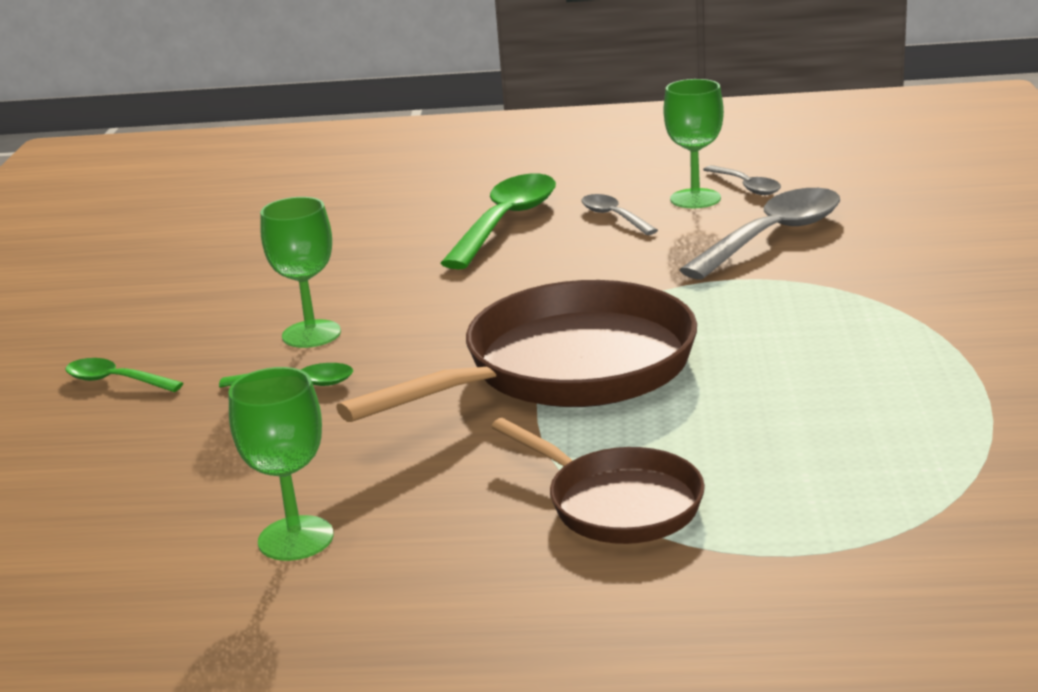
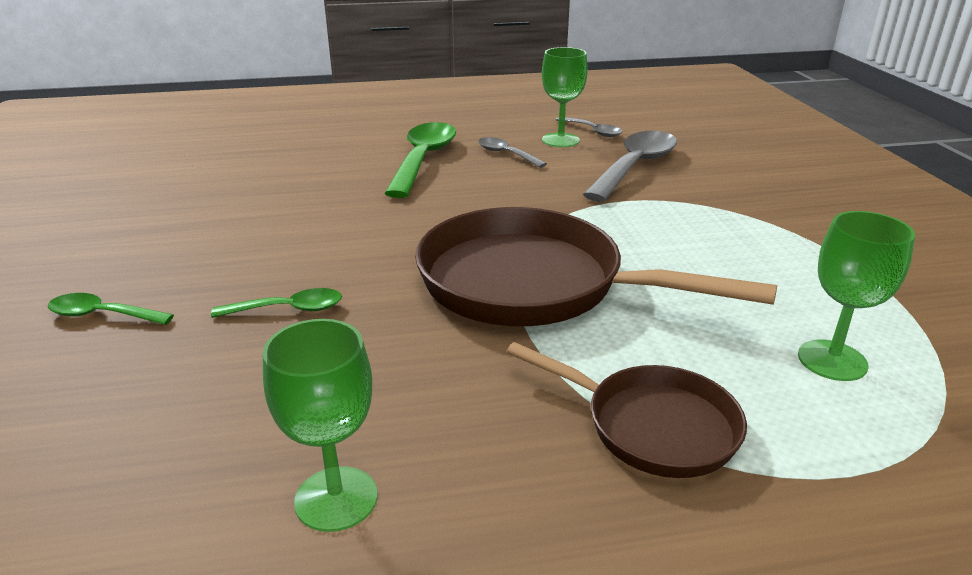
camera: 15 degrees left, 5 degrees up
(311, 334) = (288, 259): green goblet -> green goblet (832, 360)
(567, 369) = (533, 284): brown pan -> brown pan turned 105 degrees counterclockwise

